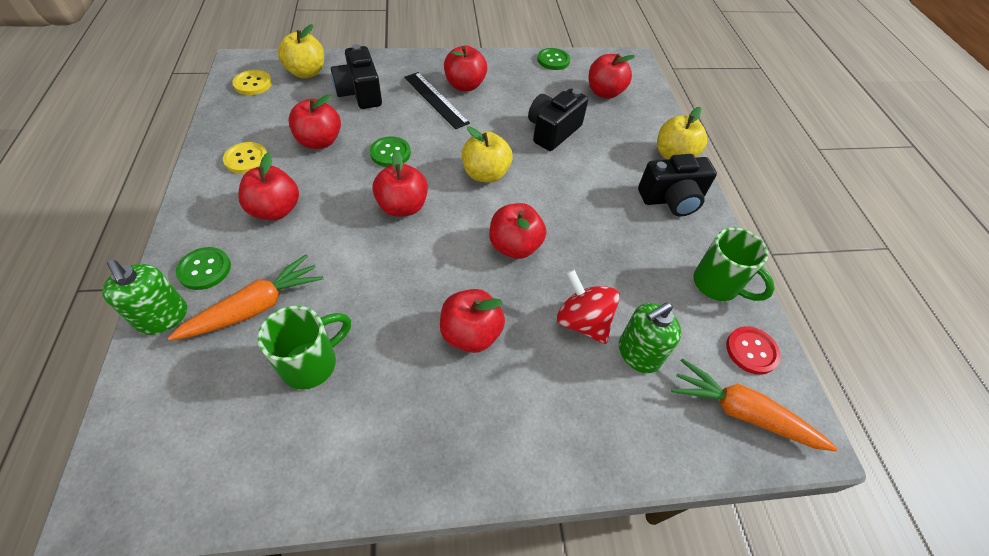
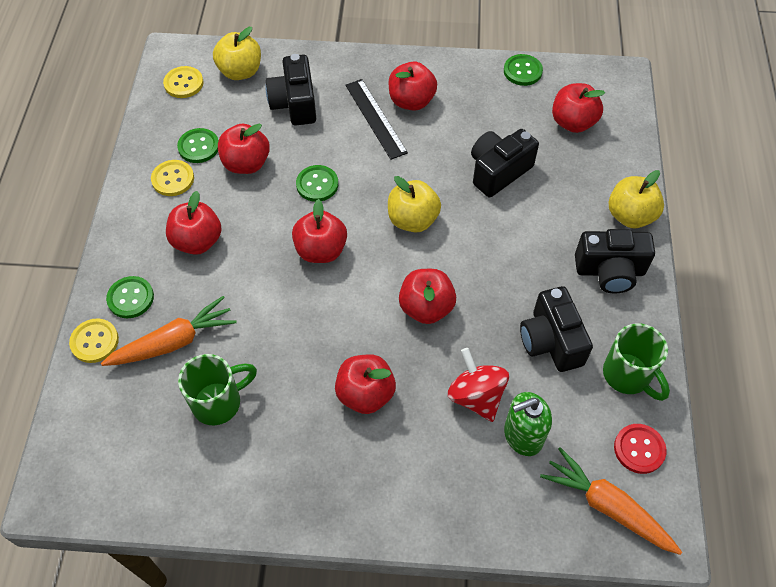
camera: 15 degrees right, 5 degrees up
(163, 317) = (94, 341): green soap dispenser -> yellow button
(271, 131) = (198, 147): none -> green button
(638, 263) = (551, 341): none -> black camera

